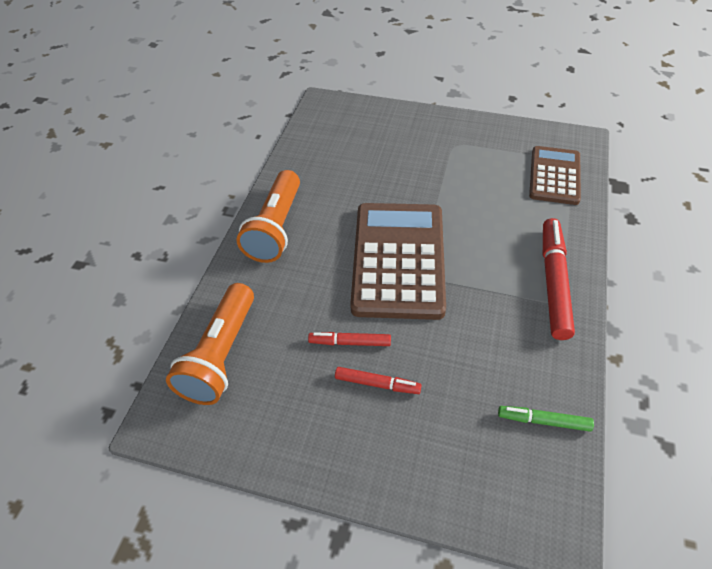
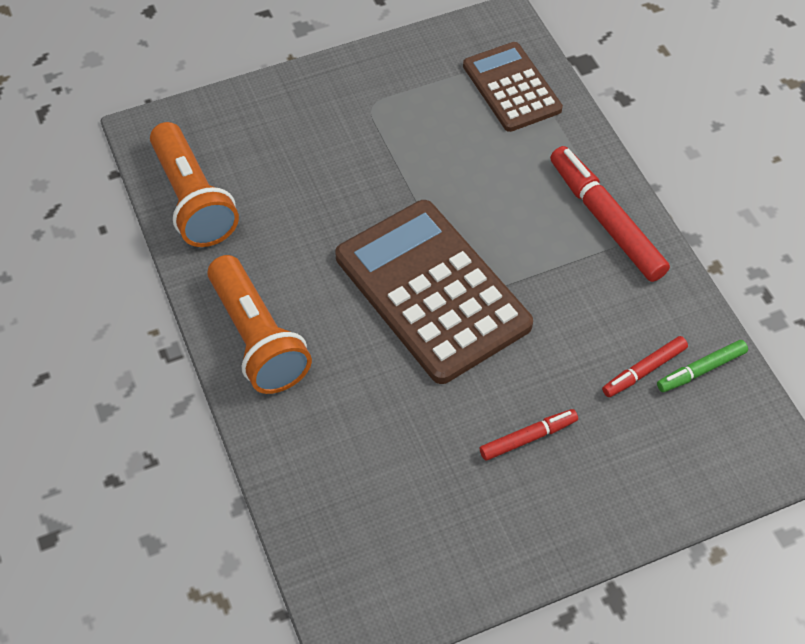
camera: 40 degrees left, 5 degrees up
(221, 355) = (343, 519): orange flashlight -> orange flashlight (193, 200)
(350, 342) = (464, 415): red marker -> red marker (644, 371)

